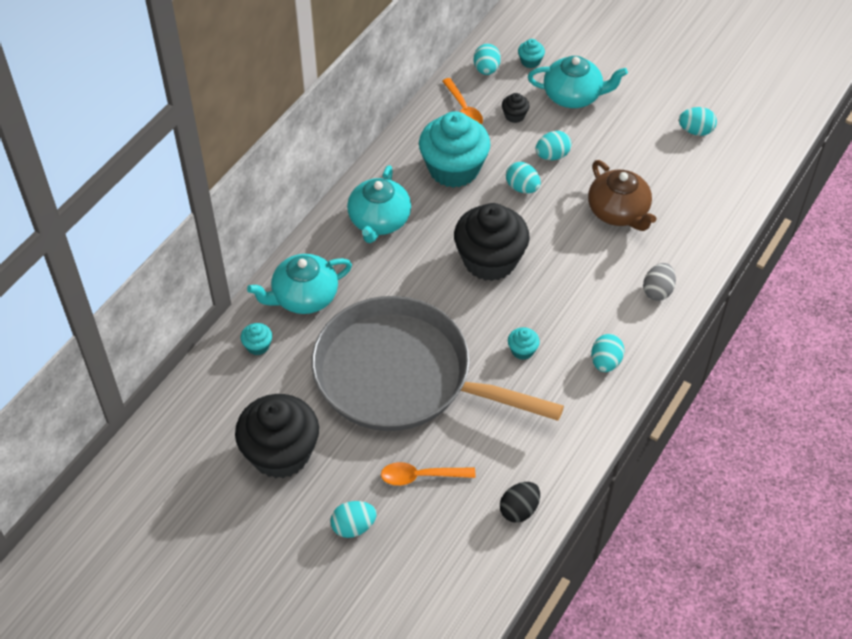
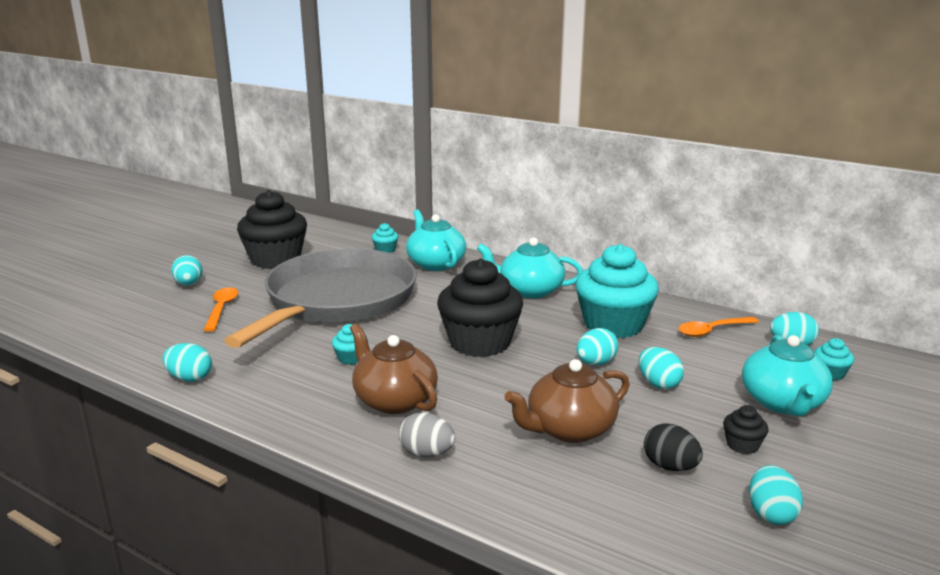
camera: 90 degrees right, 30 degrees down
(514, 115) = (719, 361): black cupcake -> black cupcake (742, 445)
(519, 510) = (154, 352): black egg -> black egg (670, 466)
(589, 314) = (394, 400): none -> brown teapot
(605, 362) = (319, 408): turquoise egg -> turquoise egg (189, 378)

